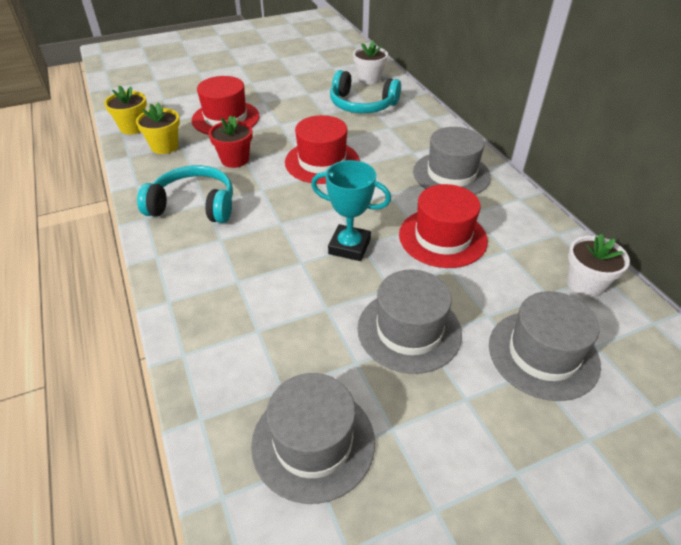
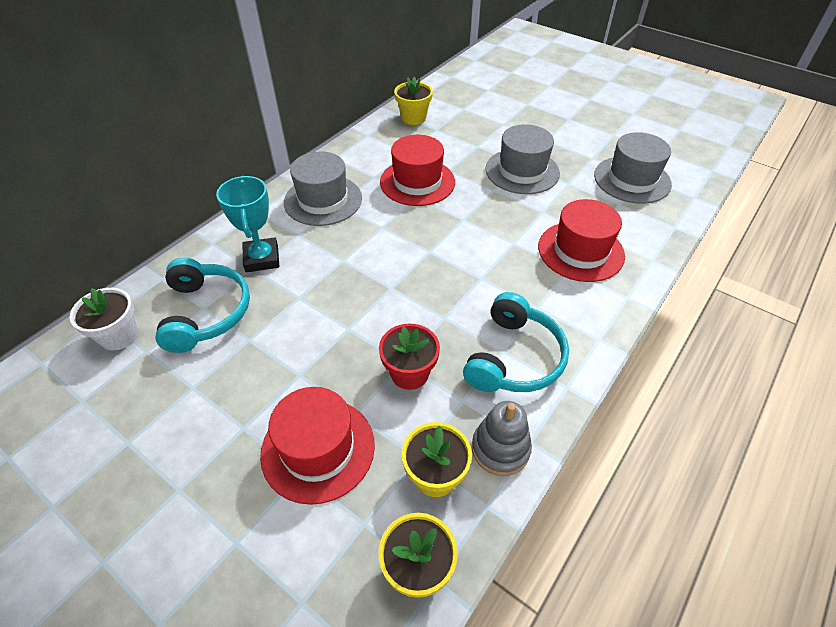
camera: 120 degrees left, 5 degrees up
(148, 172) = (500, 449): none -> grey stacking toy
(194, 205) = (514, 358): turquoise headphones -> turquoise headphones turned 135 degrees counterclockwise
(322, 162) = (361, 293): red hat -> red hat (580, 251)
(349, 246) = (471, 224): turquoise trophy -> turquoise trophy (262, 258)
(543, 354) = (488, 123): grey hat -> none
(585, 284) = (413, 118): white flower pot -> yellow flower pot

